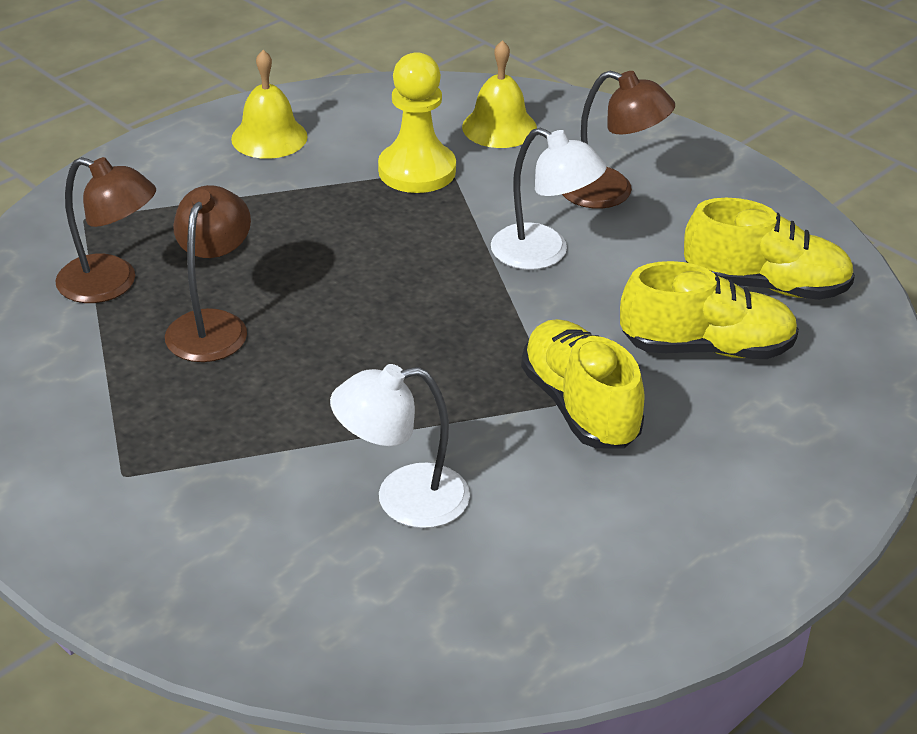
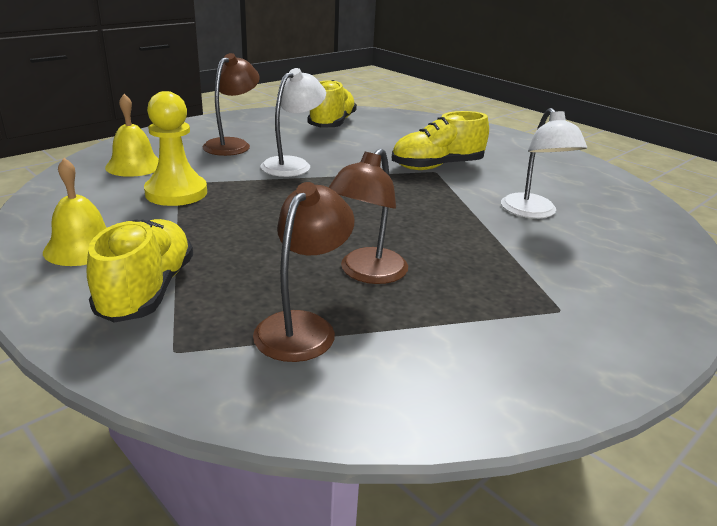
camera: 90 degrees left, 10 degrees down
(212, 325) = (367, 273): brown lamp -> brown lamp turned 75 degrees counterclockwise
(707, 348) = (383, 139): yellow shoe -> yellow shoe (147, 291)

